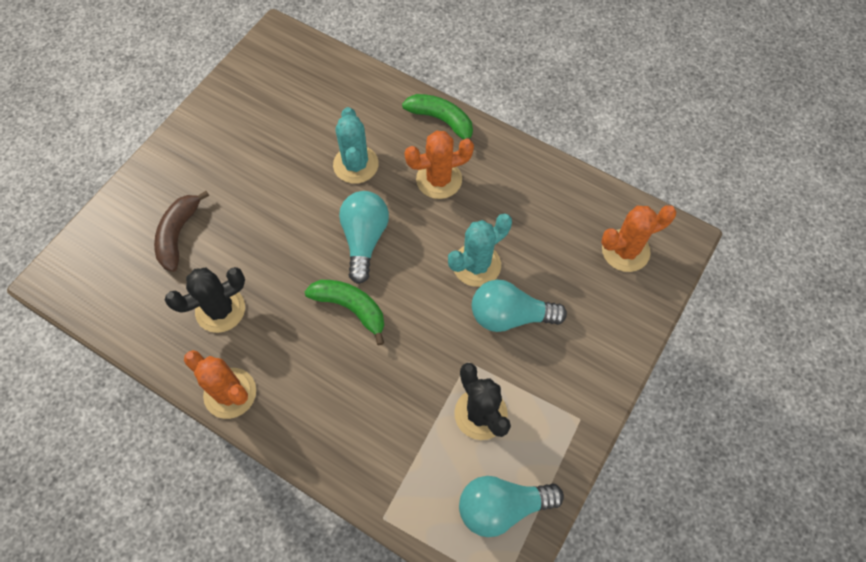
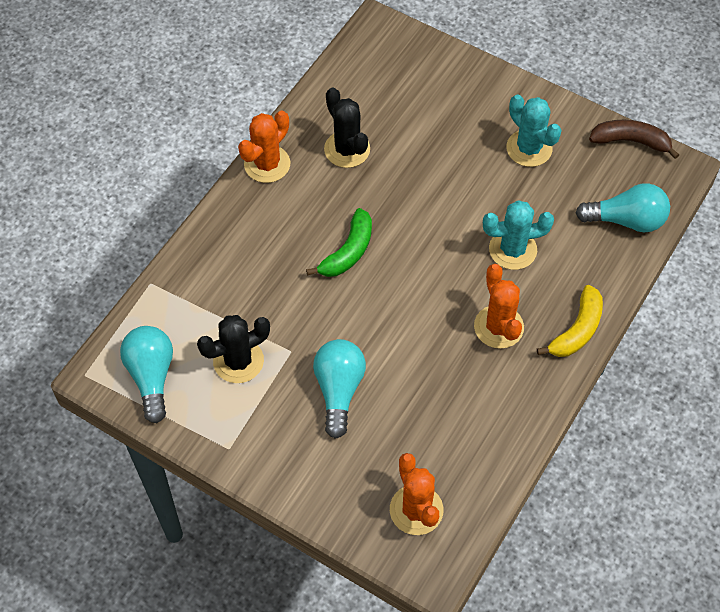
camera: 90 degrees right, 5 degrees down
(178, 235) = (424, 109): brown banana -> brown banana (630, 141)
(364, 239) = (423, 260): turquoise light bulb -> turquoise light bulb (626, 220)
(442, 121) = (577, 330): green banana -> yellow banana
(476, 265) = (396, 361): turquoise cactus -> turquoise cactus (529, 148)

